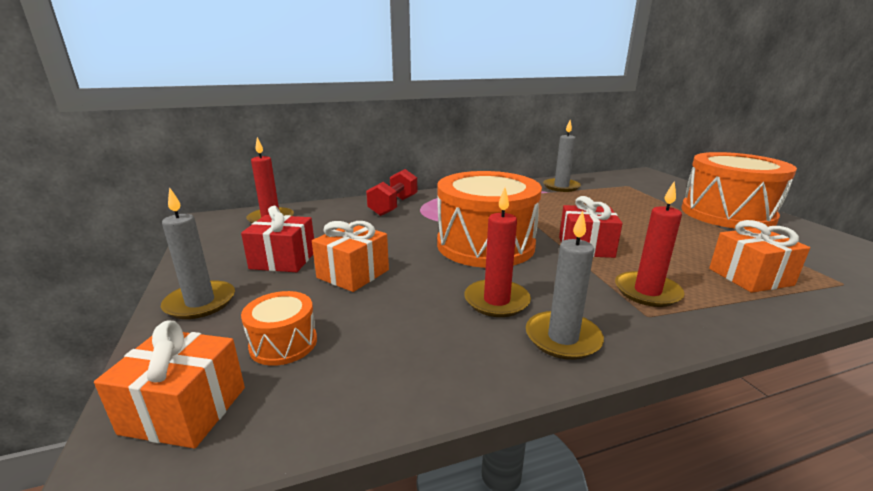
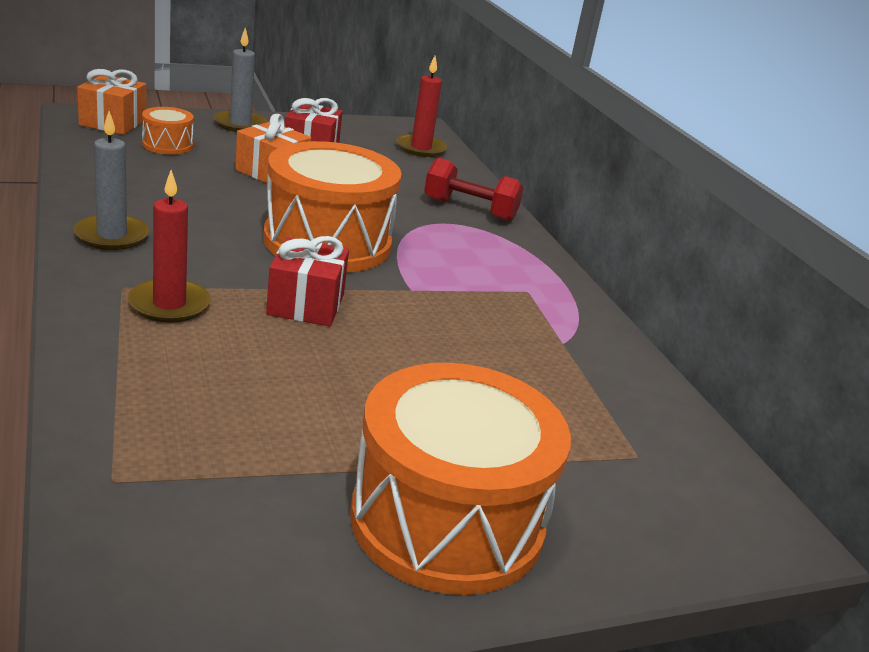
camera: 85 degrees right, 5 degrees up
(496, 301) = (190, 222): red candle -> none
(561, 187) = (601, 364): grey candle -> none
(750, 277) = (171, 398): orange gift -> none

